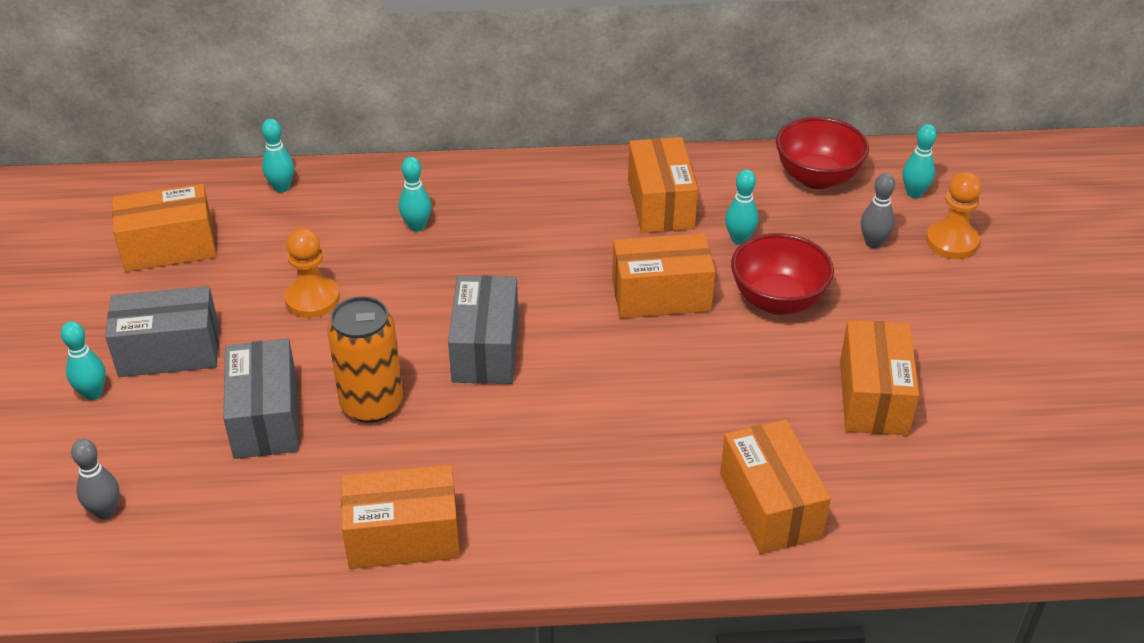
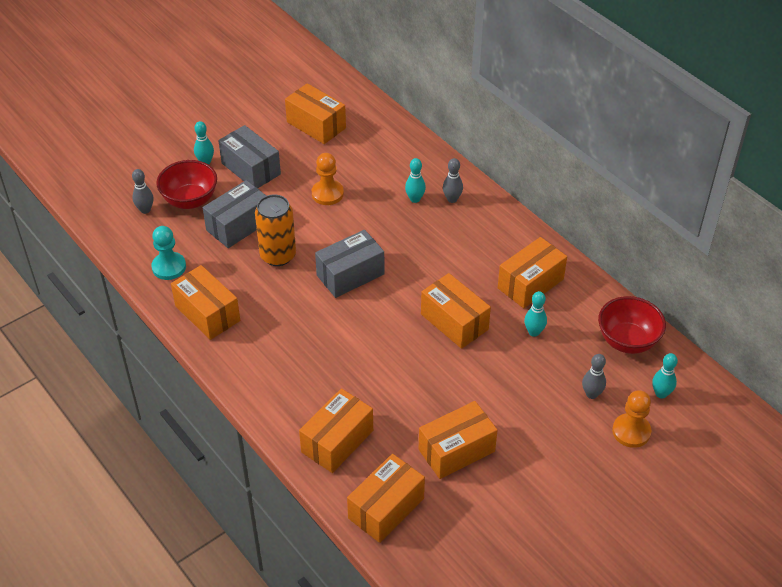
camera: 55 degrees right, 5 degrees up
(260, 539) = (169, 267): none -> turquoise pawn
(281, 187) = (395, 134): turquoise bowling pin -> none
(453, 196) = (452, 199): none -> grey bowling pin
(777, 301) = (497, 373): red bowl -> red bowl (190, 200)
(921, 511) = (386, 508): none -> orange box

